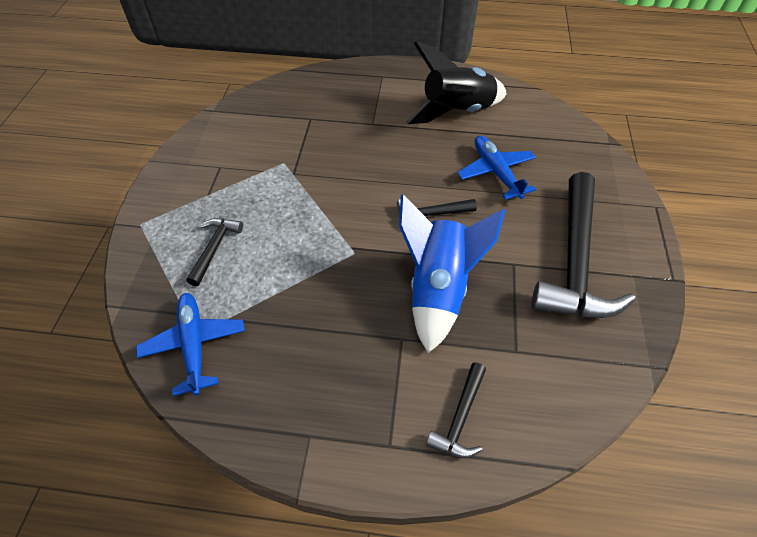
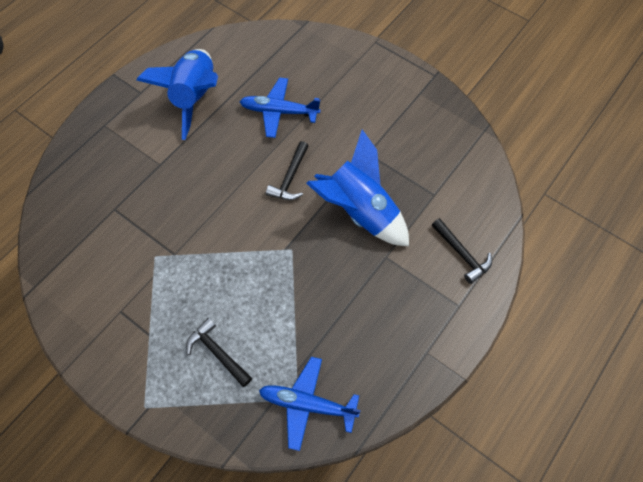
camera: 60 degrees left, 10 degrees up
(456, 112) = (195, 98): black rocket -> blue rocket
(575, 261) = (389, 117): black hammer -> none

